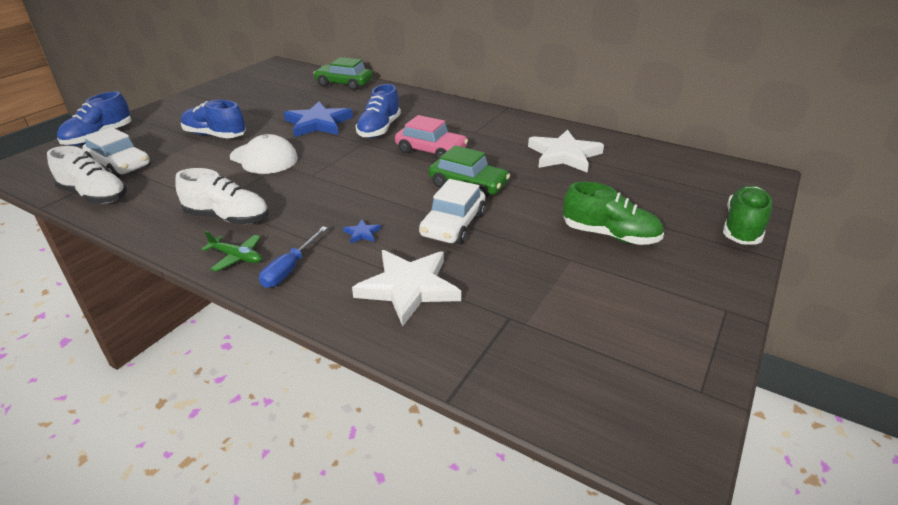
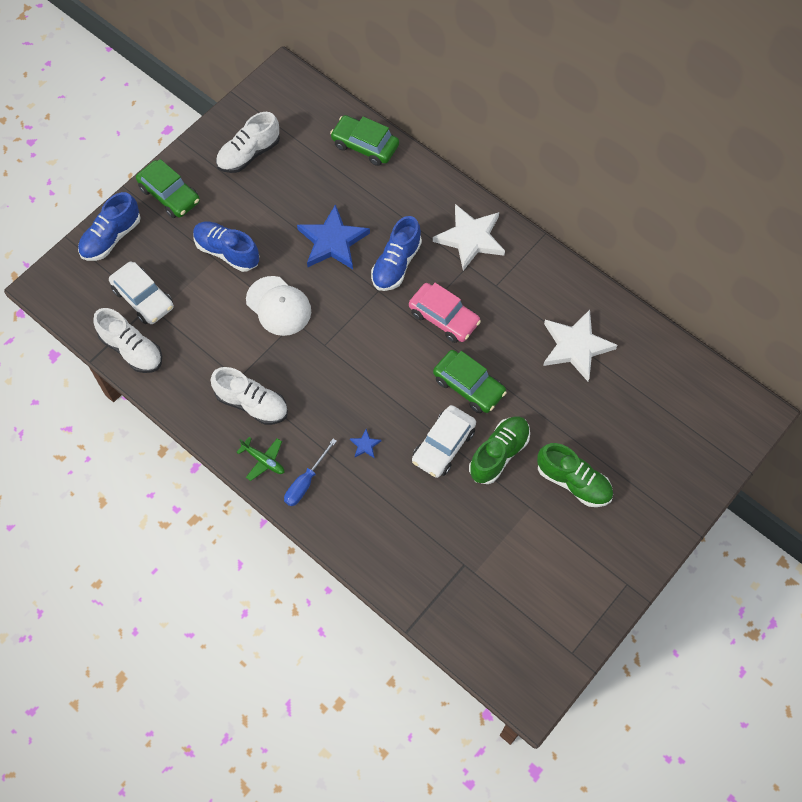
camera: 10 degrees right, 30 degrees up
(165, 114) = (169, 195): none -> green car
(243, 93) = (249, 154): none -> white shoe
(408, 288) = (395, 520): white star -> white star (470, 238)
(742, 228) = (693, 491): green shoe -> green shoe (499, 454)

